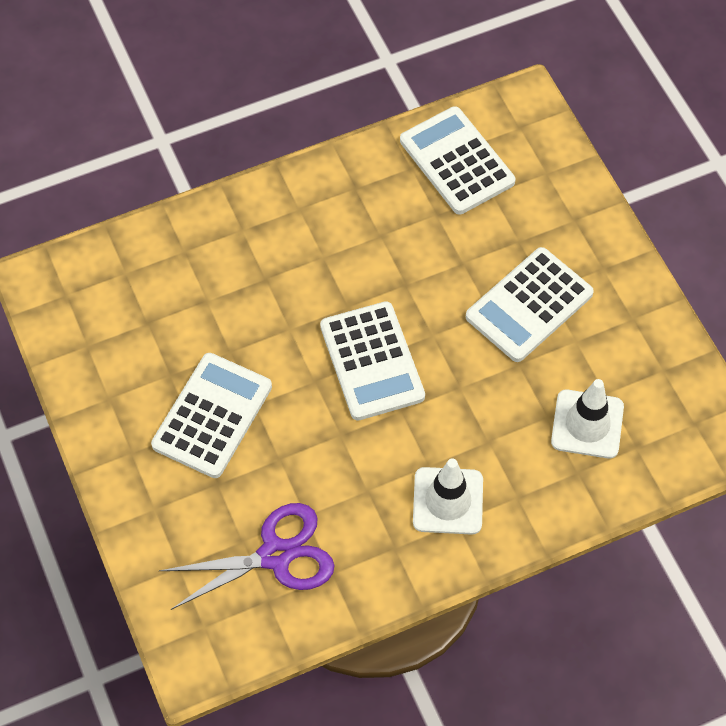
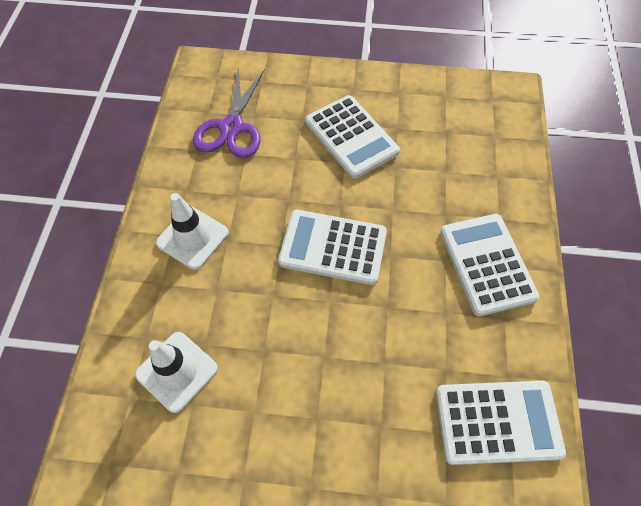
camera: 120 degrees right, 0 degrees up
(529, 305) = (311, 393): white calculator -> white calculator (487, 264)

